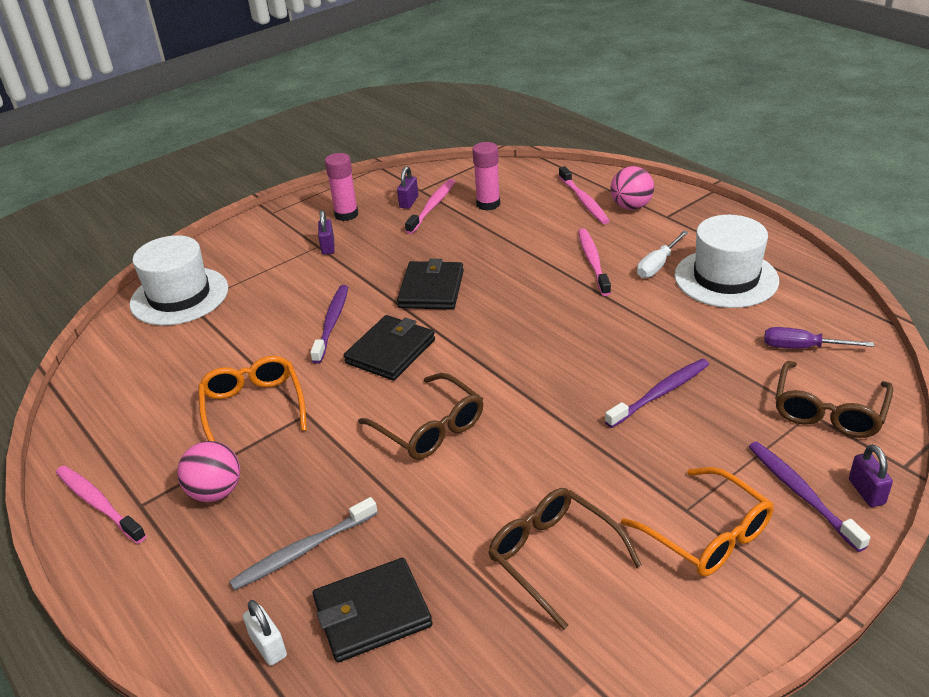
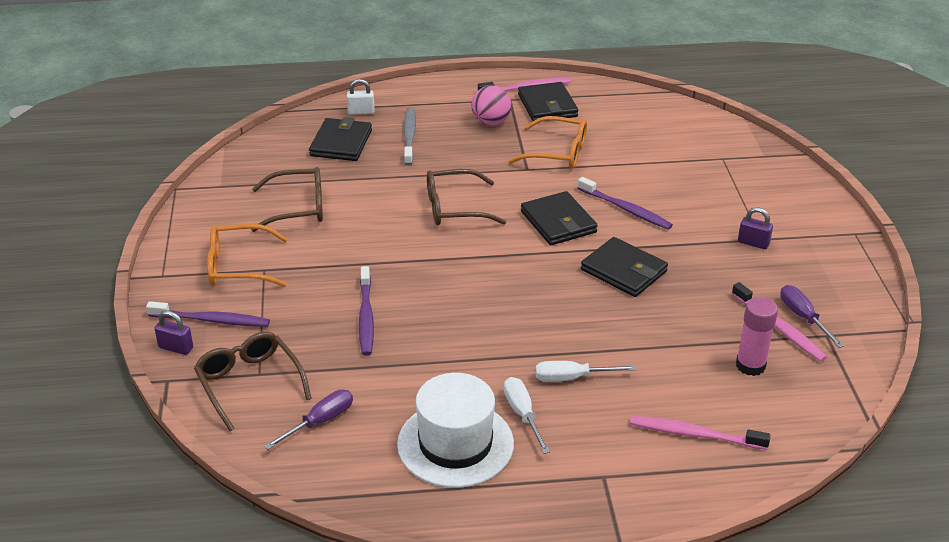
camera: 120 degrees right, 0 degrees up
(141, 463) = (547, 106): none -> black wallet
(179, 296) = (739, 156): white hat -> none
(346, 214) = (810, 272): pink glue stick -> none
(409, 202) = (803, 317): purple padlock -> purple screwdriver
(593, 261) = (572, 378): pink toothbrush -> white screwdriver
(631, 206) = (649, 462): pink ball -> none

